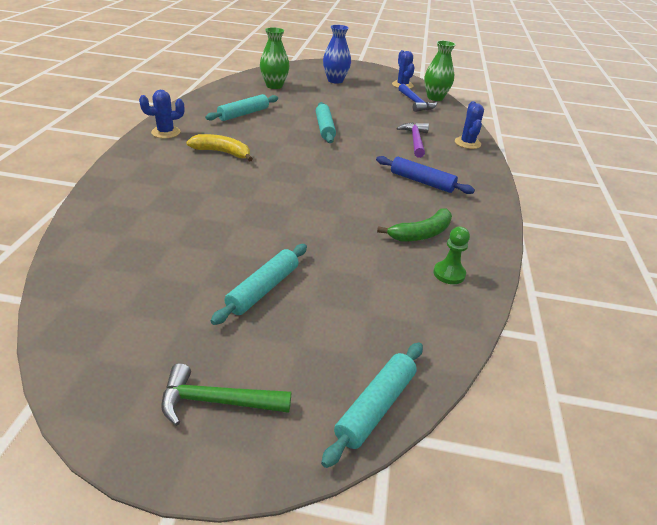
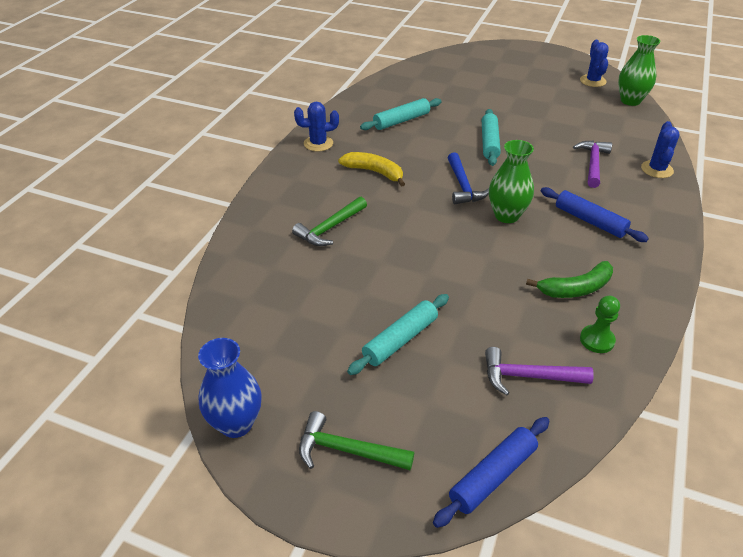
camera: 15 degrees right, 5 degrees up
(182, 199) = (330, 228): none -> green hammer
(274, 86) = (439, 81): green vase -> green vase (506, 215)
(335, 80) = (511, 73): blue vase -> blue vase (236, 423)
(376, 407) = (493, 476): turquoise rolling pin -> blue rolling pin
(393, 310) = (528, 376): none -> purple hammer
(416, 103) = (604, 108): blue hammer -> blue hammer (463, 186)

